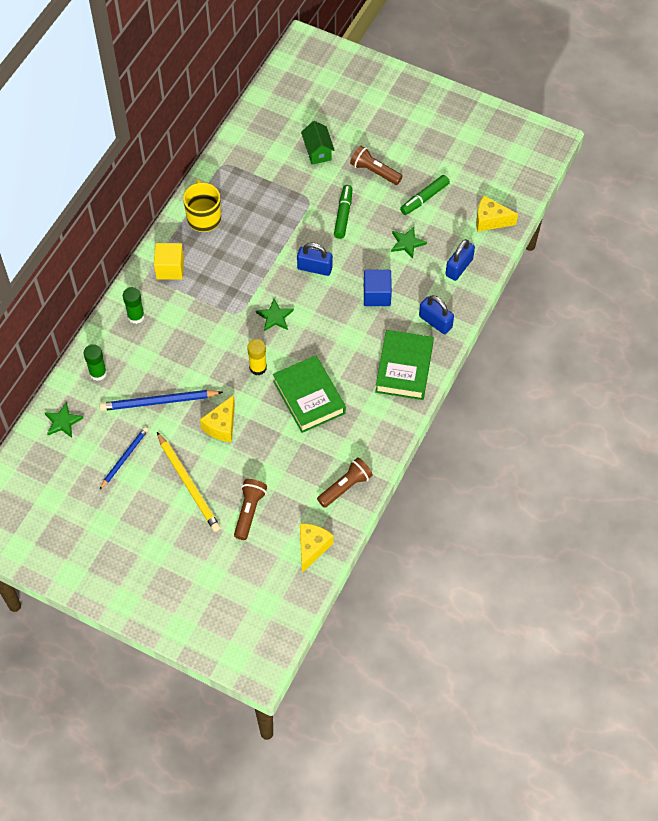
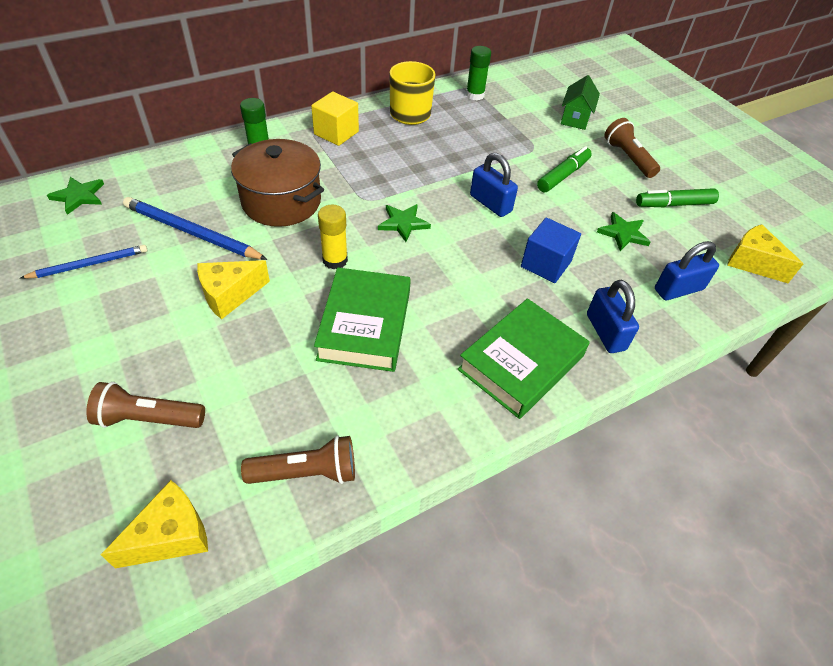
camera: 30 degrees right, 10 degrees down
(98, 373) = (166, 175): green glue stick -> green glue stick (475, 95)
(188, 484) = (119, 335): yellow pencil -> none
(189, 347) = (281, 202): none -> brown pot
(249, 511) = (148, 418): brown flashlight -> brown flashlight turned 135 degrees counterclockwise

